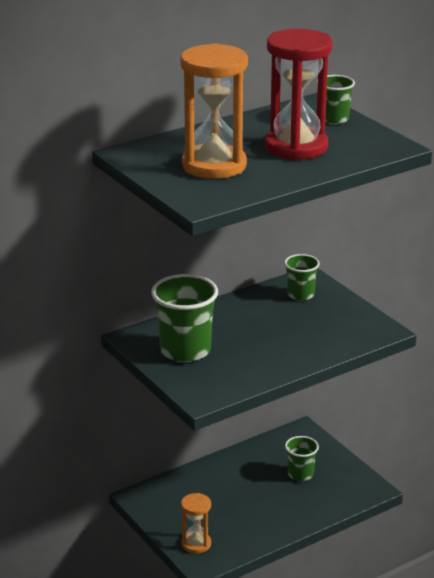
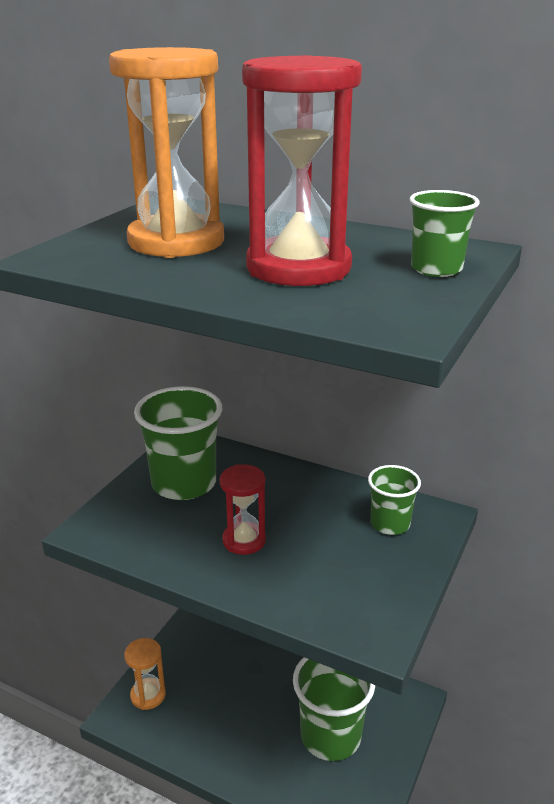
camera: 60 degrees right, 0 degrees up
(269, 345) = (244, 540): none -> red hourglass
(300, 474) = (330, 736): green cup -> green cup, size x1.75

